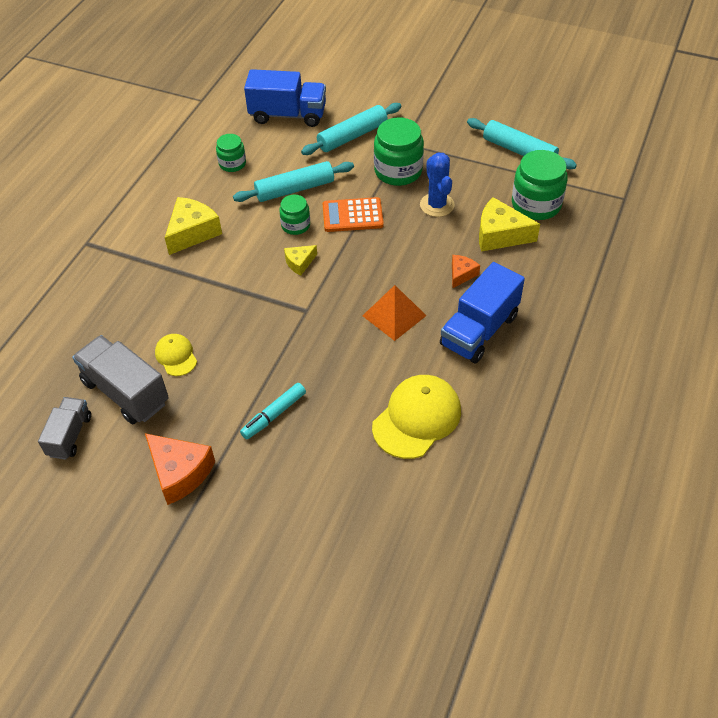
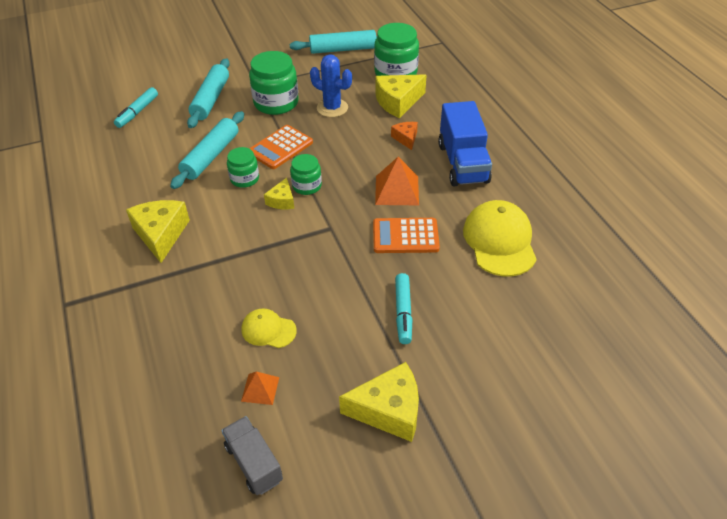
camera: 45 degrees left, 5 degrees down
(126, 392) = (260, 389): grey truck -> orange pyramid
(179, 473) = (389, 410): orange cheese -> yellow cheese
(232, 164) = (132, 168): green jar -> green jar (307, 186)
(288, 115) = (137, 112): blue truck -> turquoise marker
(350, 358) = (405, 236): none -> orange calculator

